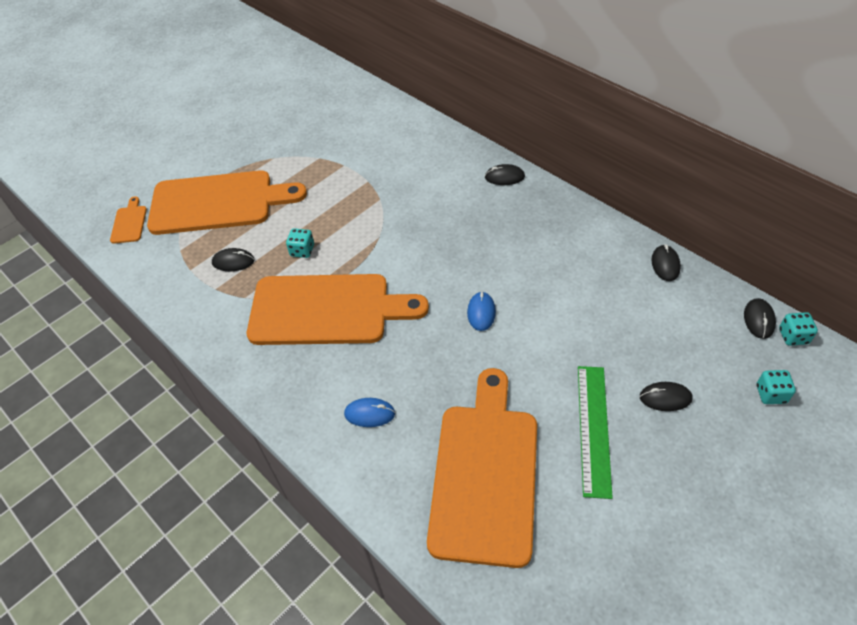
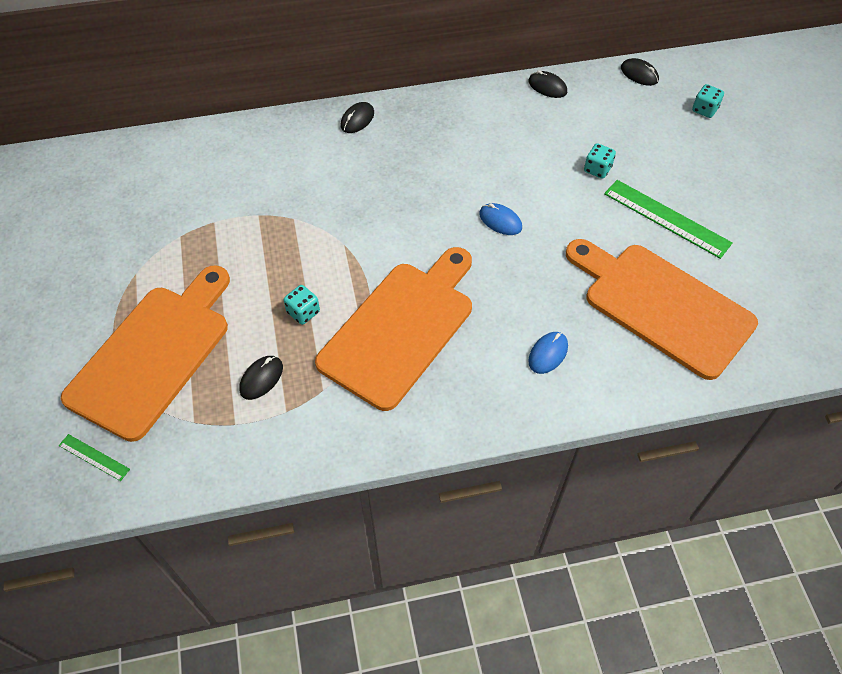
camera: 60 degrees left, 5 degrees up
(129, 223) = (94, 457): orange cutting board -> green ruler
(665, 398) = (668, 163): black mouse -> none
(793, 336) = (666, 68): turquoise dice -> turquoise dice (597, 169)

